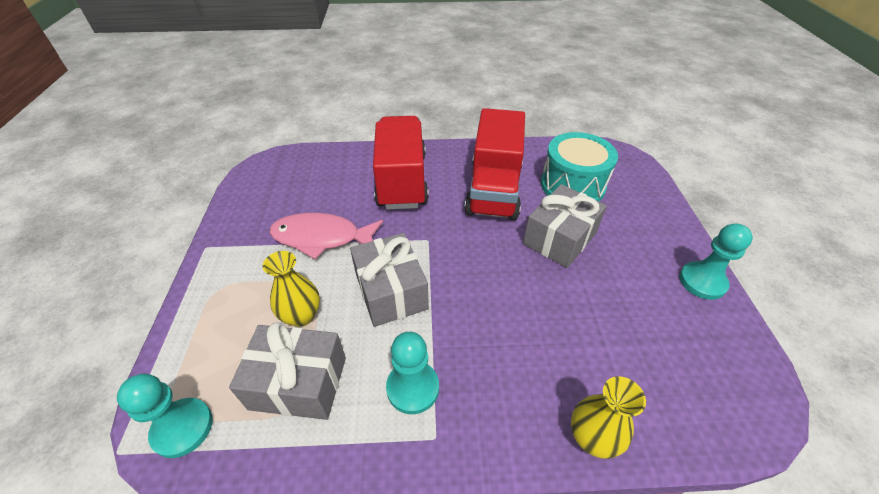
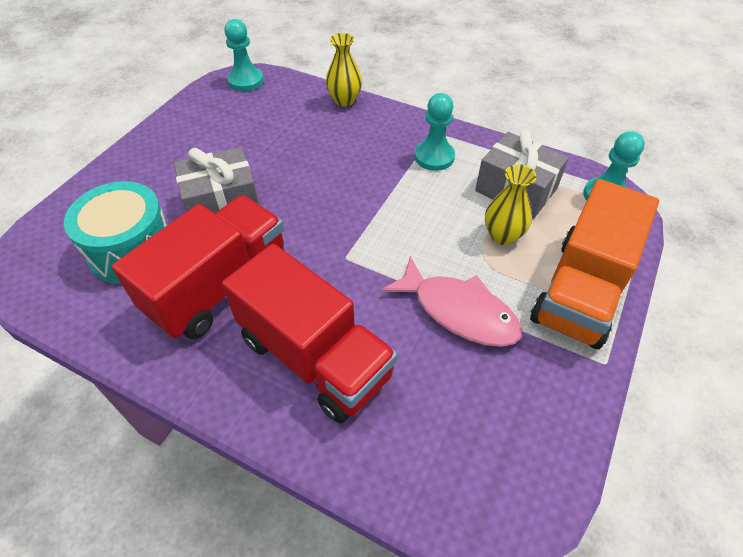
camera: 150 degrees left, 5 degrees up
(222, 292) = (580, 290): none -> orange truck
(391, 291) = (413, 223): grey gift -> none
(402, 180) = (314, 357): red truck -> red truck turned 75 degrees counterclockwise
(702, 281) = (166, 130): turquoise pawn -> turquoise pawn (246, 81)

